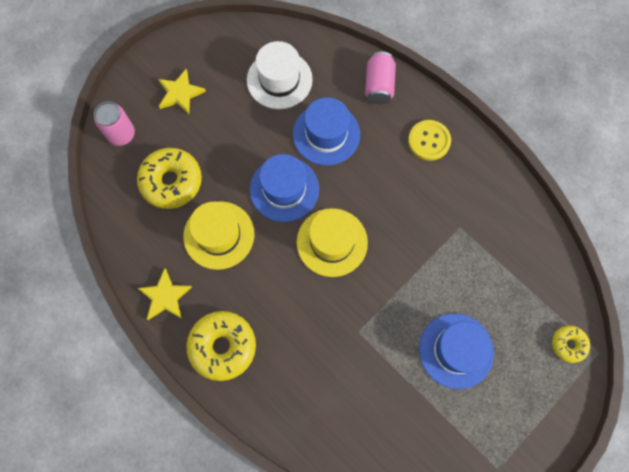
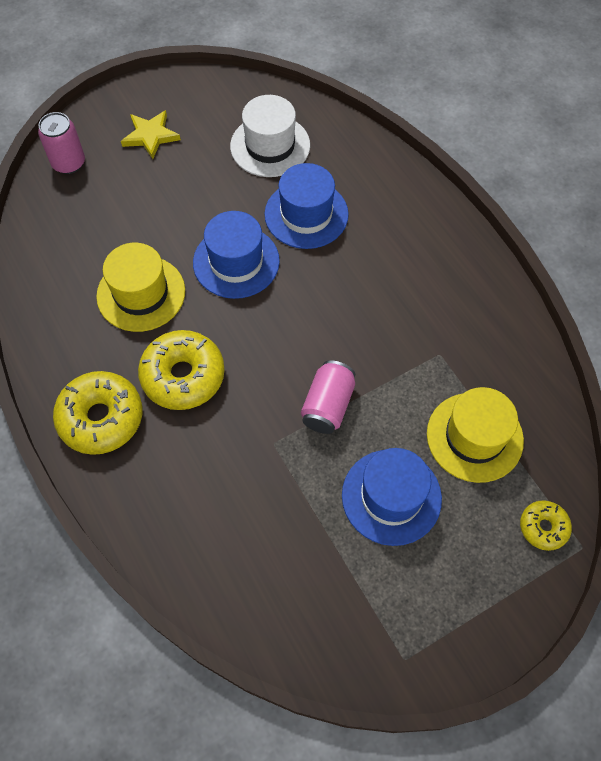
camera: 15 degrees right, 10 degrees down
(165, 296) = (53, 345): yellow star -> none
(171, 182) = (107, 224): yellow donut -> yellow donut (183, 376)
(332, 242) = (274, 333): yellow hat -> yellow hat (474, 437)
(378, 85) = (386, 176): pink can -> pink can (327, 405)
(429, 141) = (429, 249): yellow button -> none

